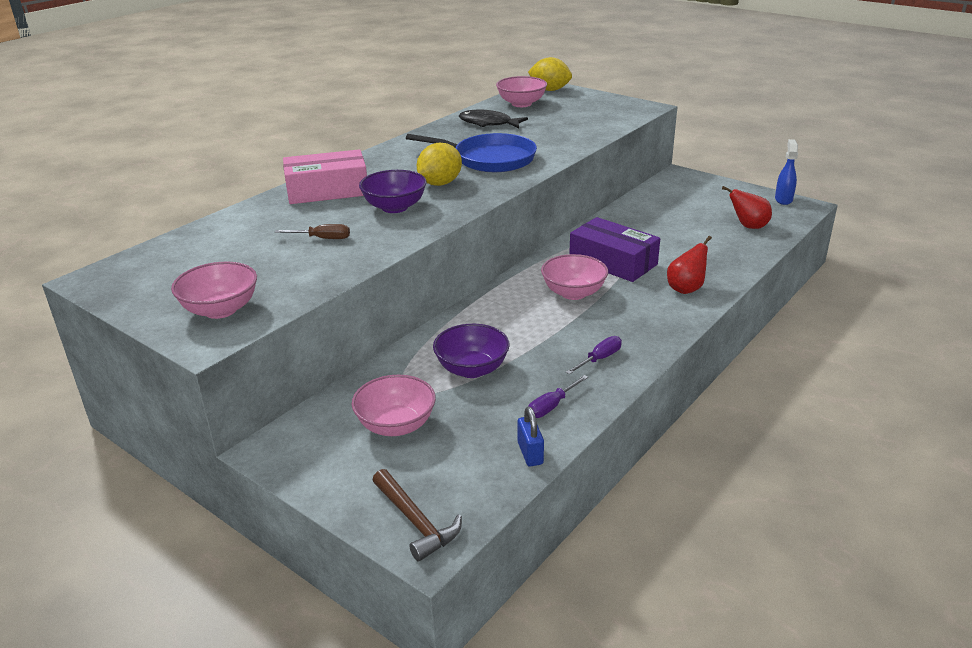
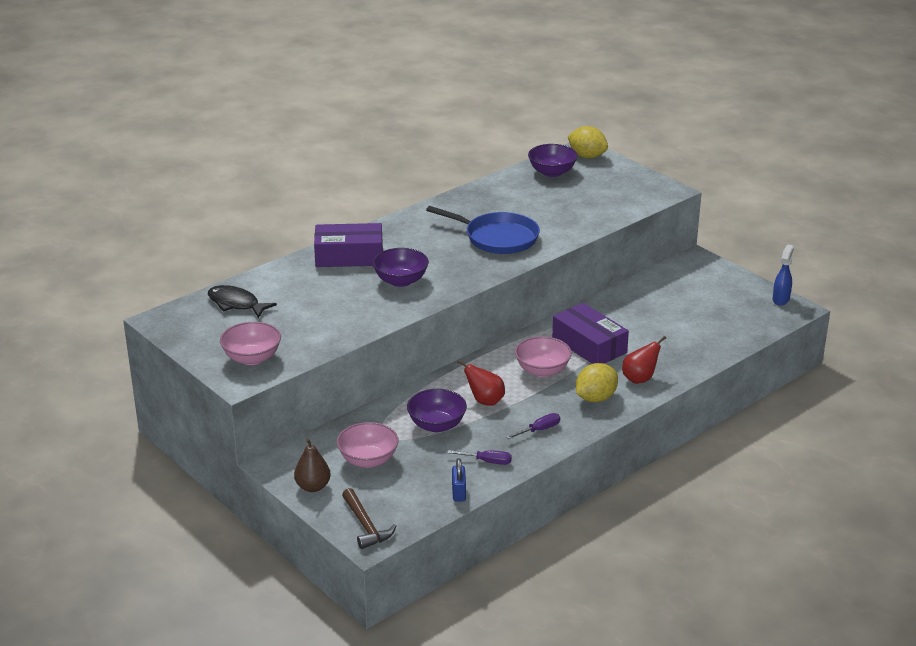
camera: 10 degrees right, 0 degrees up
(322, 238) = (336, 305): brown screwdriver -> none
(327, 190) = (349, 256): pink box -> purple box
(328, 473) = (313, 487): none -> brown pear
(440, 183) = (445, 260): yellow lemon -> yellow lemon (595, 398)
(488, 123) = (511, 194): black fish -> black fish (236, 304)
(521, 104) = (552, 172): pink bowl -> purple bowl
(551, 406) = (487, 461): purple screwdriver -> purple screwdriver turned 135 degrees counterclockwise
(748, 226) = (730, 324): red pear -> red pear (485, 401)

